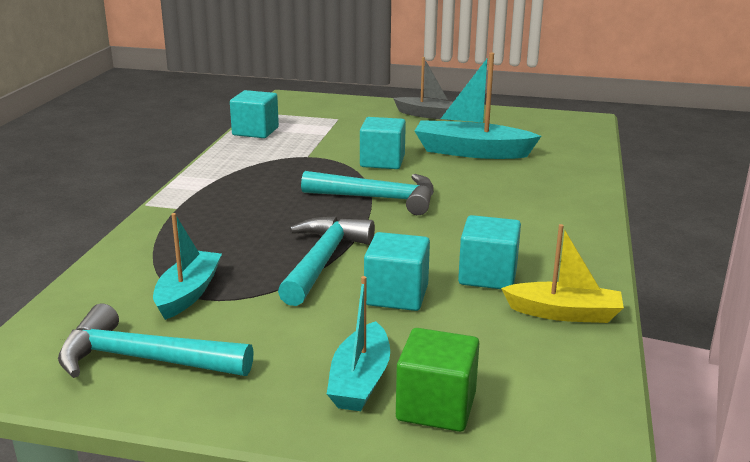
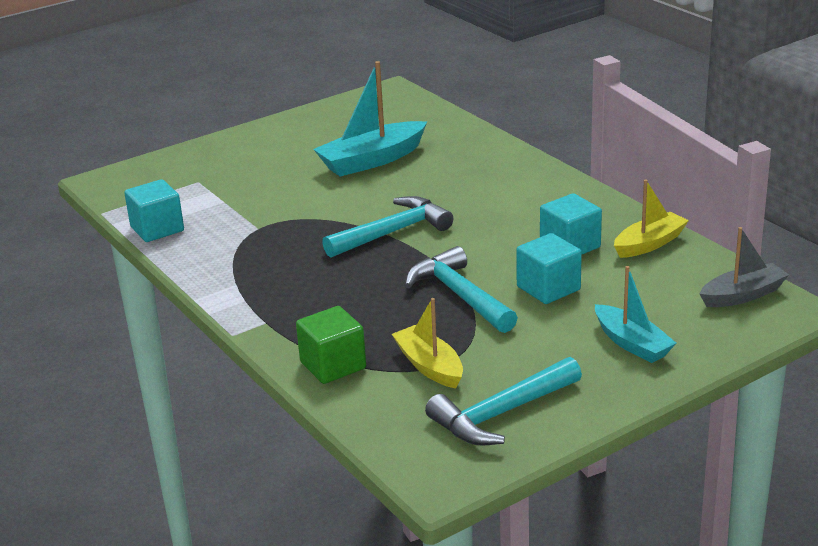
camera: 45 degrees left, 5 degrees up
(188, 293) = (429, 366): turquoise boat -> yellow boat
(382, 161) = (327, 202): turquoise cube -> none
(428, 115) = (266, 142): grey boat -> grey boat (742, 295)
(436, 407) = (690, 330): green cube -> green cube (333, 365)

